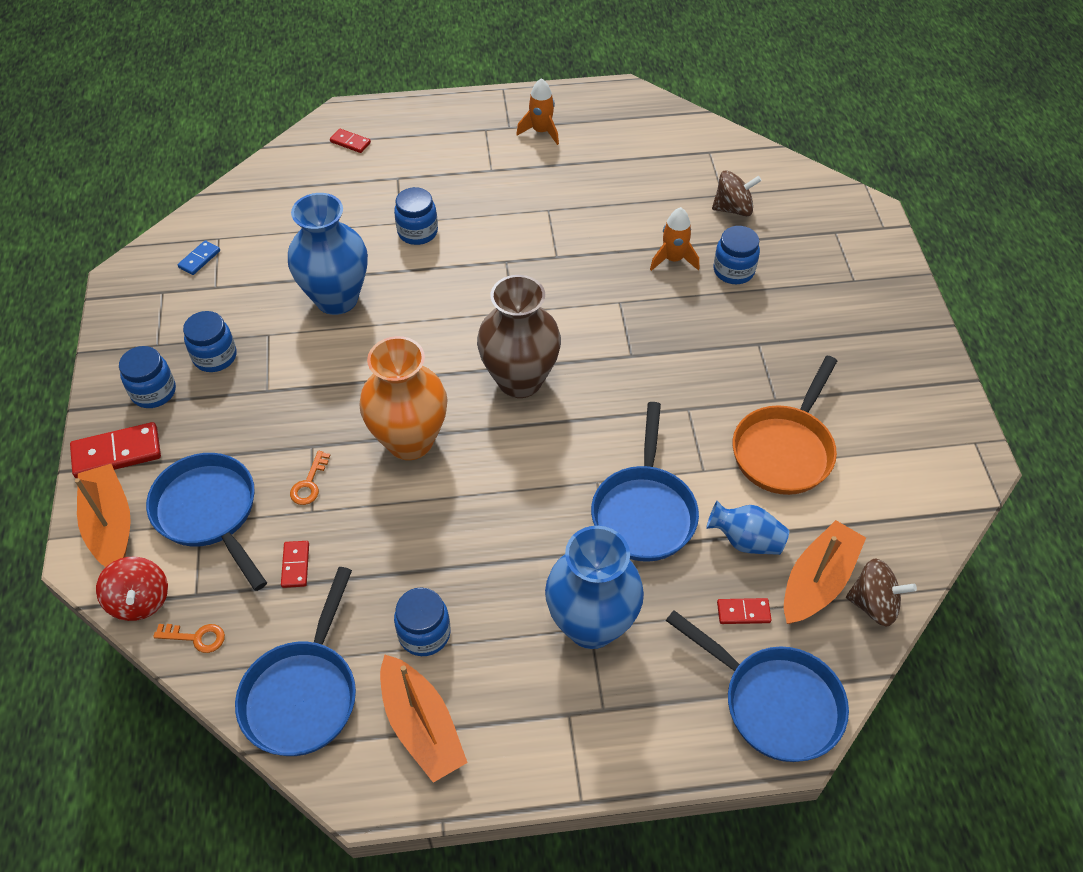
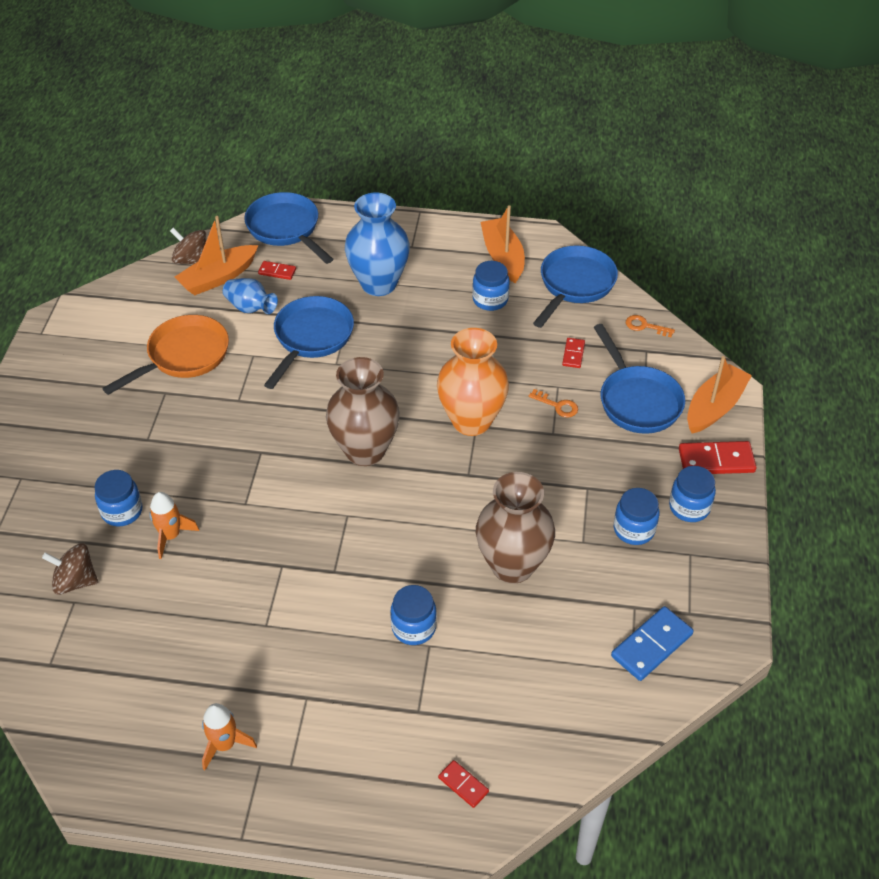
camera: 165 degrees left, 5 degrees down
(110, 525) = (714, 407): orange boat -> orange boat turned 135 degrees counterclockwise
(140, 600) = (686, 354): red spinning top -> none
(199, 259) = (652, 645): blue domino -> blue domino, size x1.81
(309, 483) = (557, 405): orange key -> orange key turned 90 degrees clockwise
(336, 299) = (512, 565): blue vase -> brown vase

